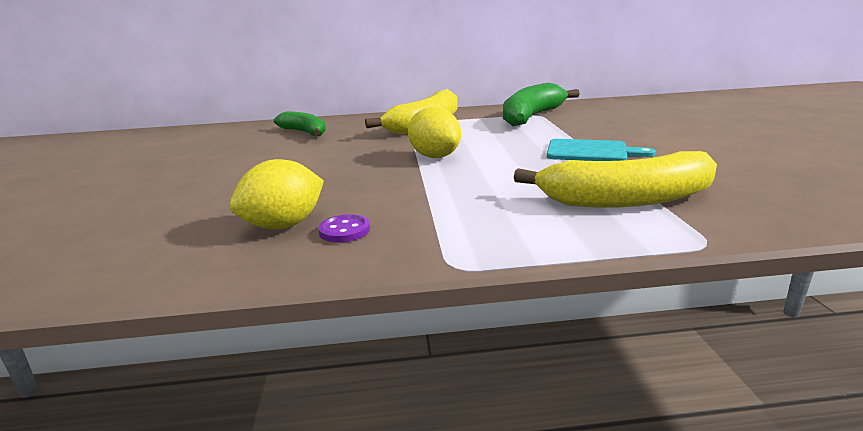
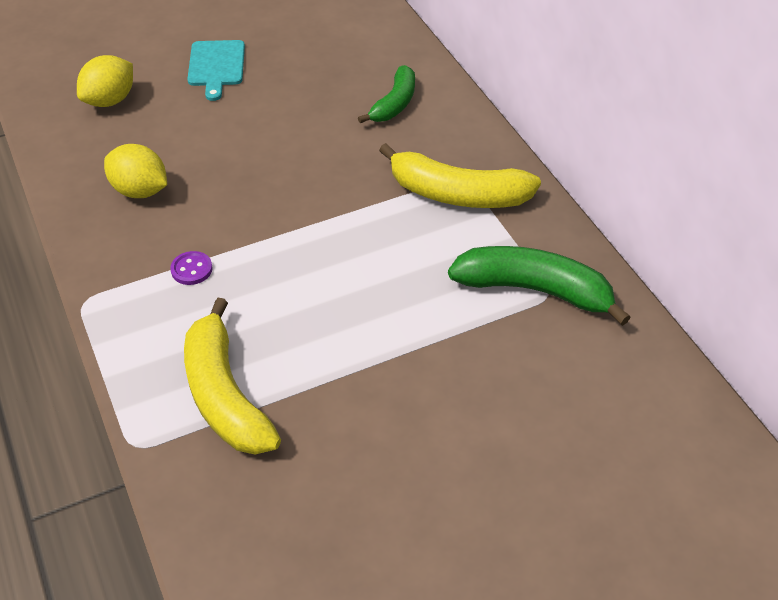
camera: 70 degrees right, 25 degrees up
(344, 230) = (135, 227): purple button -> purple button (191, 269)
(435, 156) = (328, 234): yellow lemon -> yellow lemon (110, 100)
(591, 152) = (376, 362): turquoise cutting board -> turquoise cutting board (216, 66)

